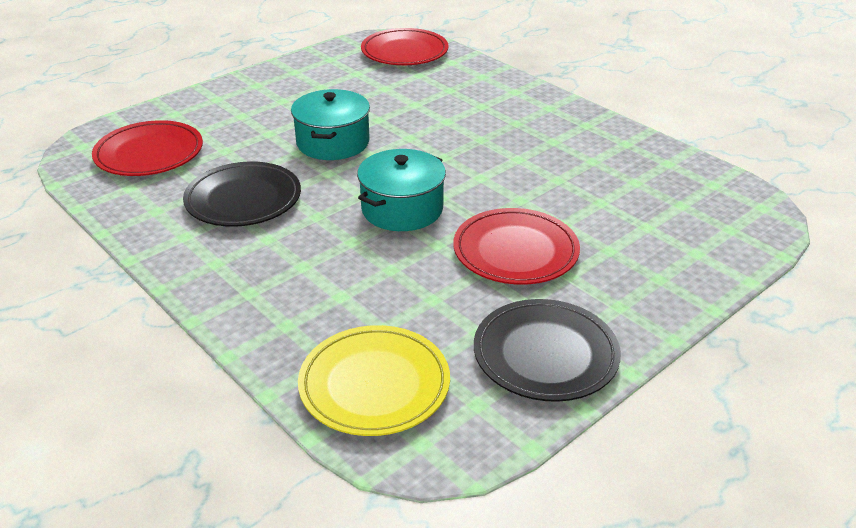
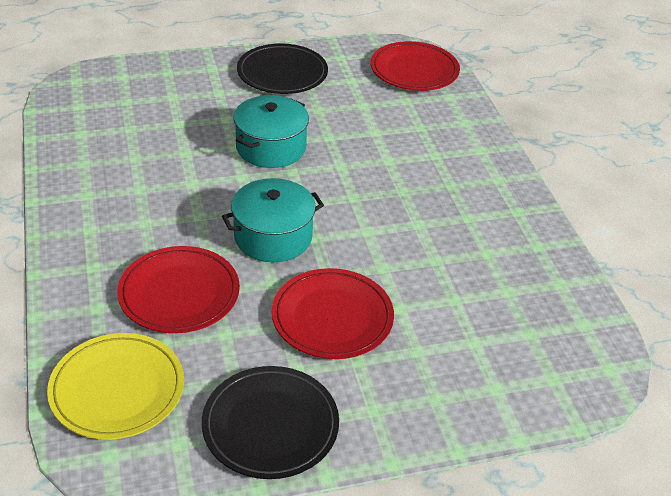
camera: 25 degrees right, 5 degrees up
(149, 154) = (119, 106): red plate -> red plate (179, 294)
(243, 199) = (155, 178): black plate -> black plate (282, 73)

